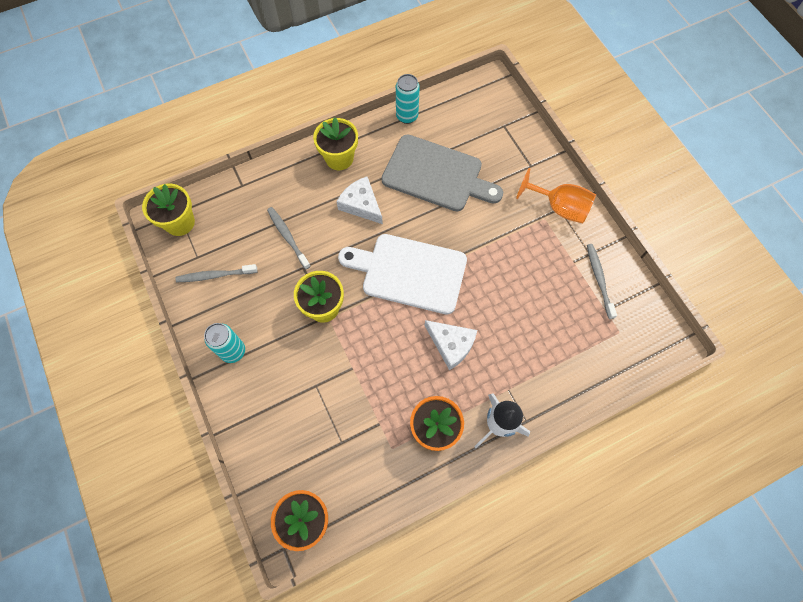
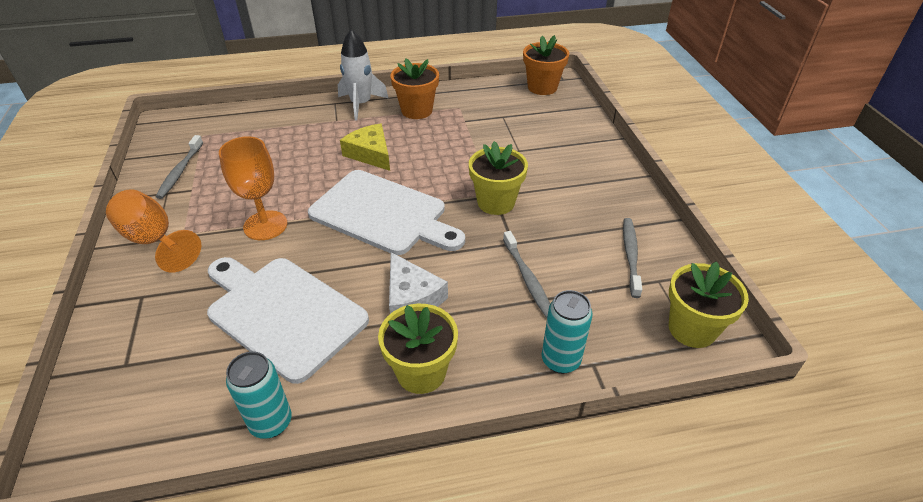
camera: 165 degrees left, 25 degrees down
(215, 275) = (630, 255): grey toothbrush -> grey toothbrush turned 90 degrees counterclockwise
(233, 351) = (605, 186): turquoise can -> turquoise can (560, 360)
(436, 174) = (283, 313): grey cutting board -> white cutting board
(451, 344) = (370, 153): white cheese -> yellow cheese
(491, 239) = (265, 225): none -> orange goblet

